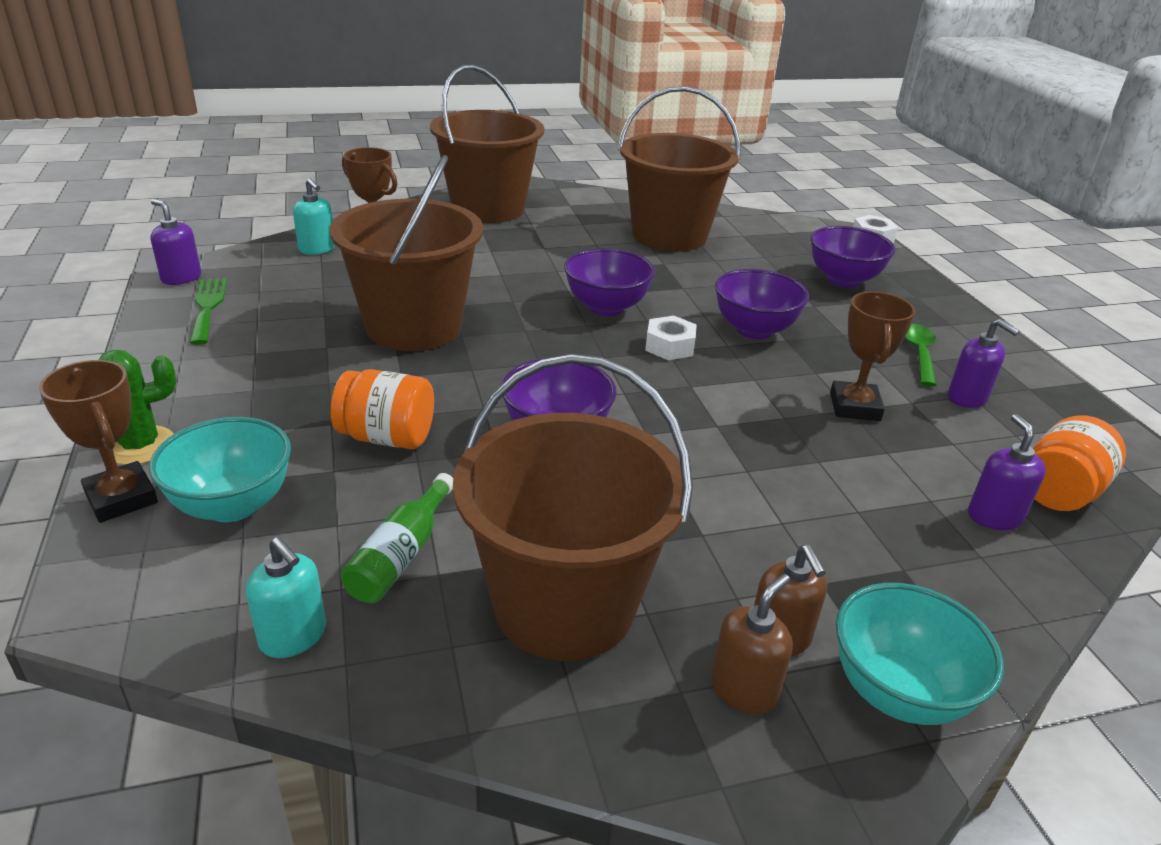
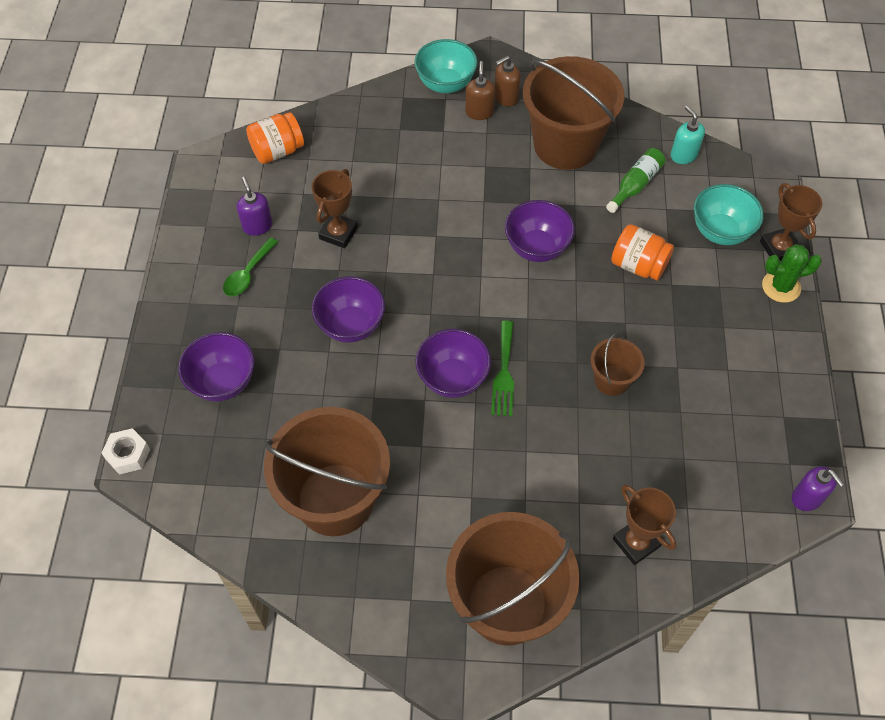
camera: 160 degrees left, 25 degrees up
(208, 307) = (774, 441): green fork -> green fork (504, 373)
(317, 249) = (692, 534): turquoise soap dispenser -> none
(414, 327) = (611, 380): brown bucket -> brown bucket, size x0.47
(669, 346) = (426, 318): white nut -> none
(994, 516) = (328, 145): purple soap dispenser -> none

